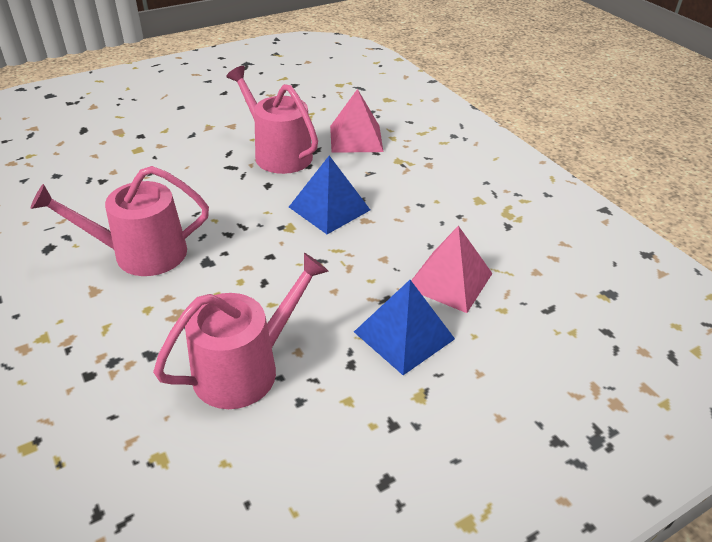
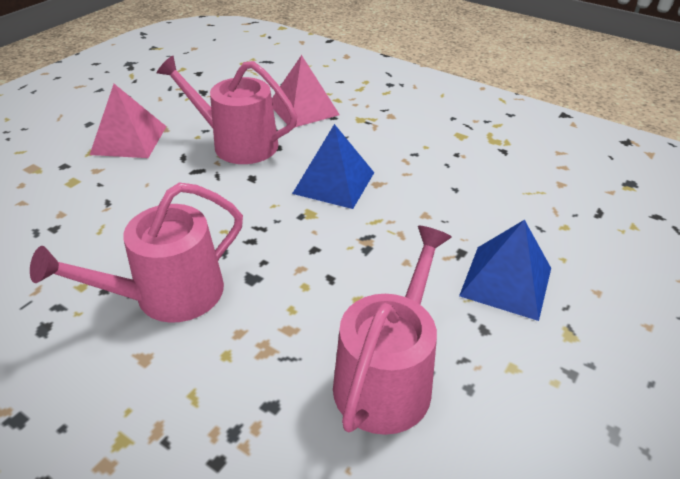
camera: 25 degrees left, 0 degrees up
(449, 280) = (499, 216): pink pyramid -> pink pyramid (129, 140)

